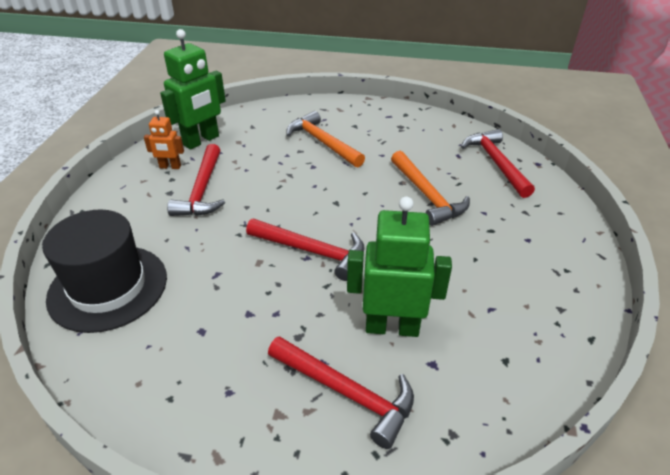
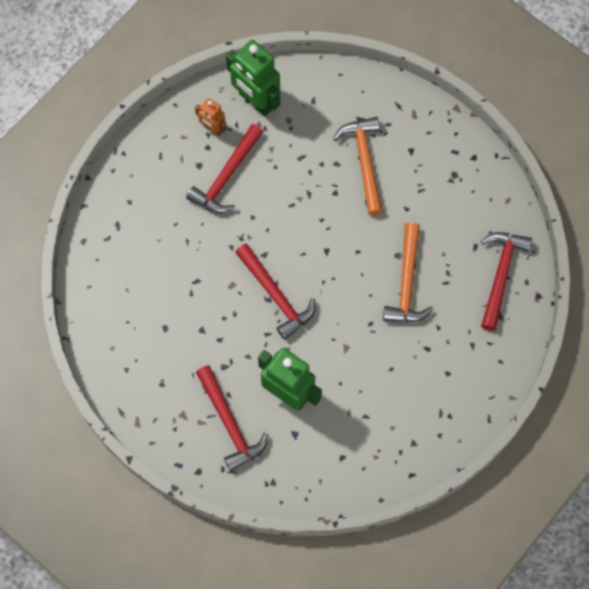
camera: 30 degrees right, 30 degrees up
(108, 287) = (118, 253): black hat -> none
(201, 141) = (256, 101): green robot -> green robot turned 60 degrees clockwise

